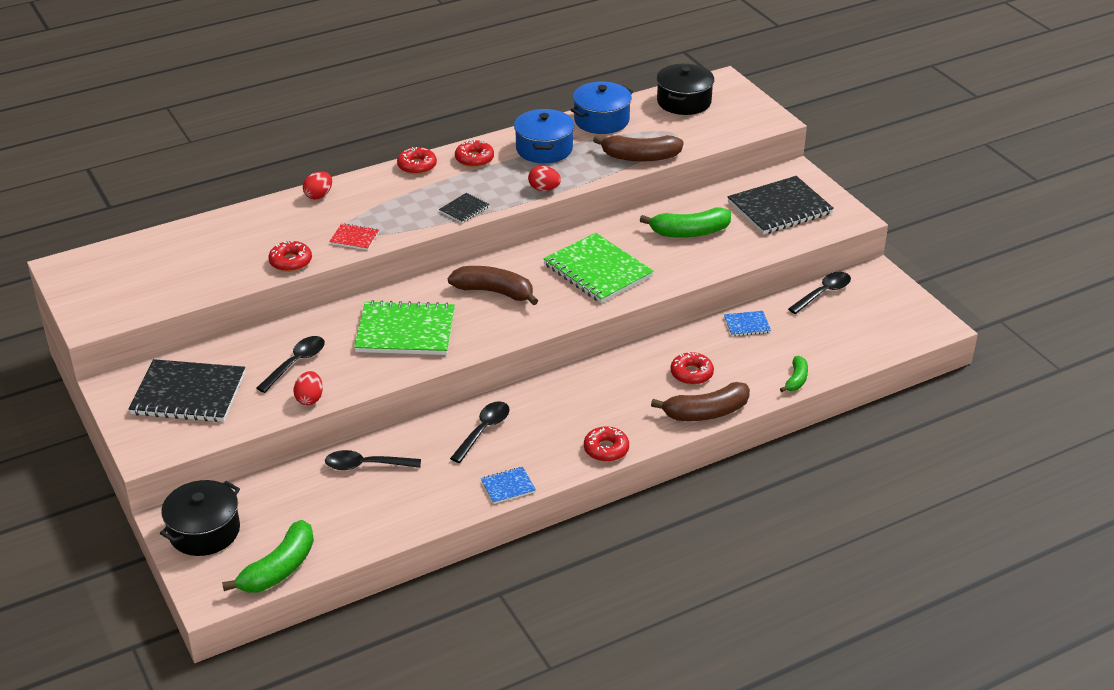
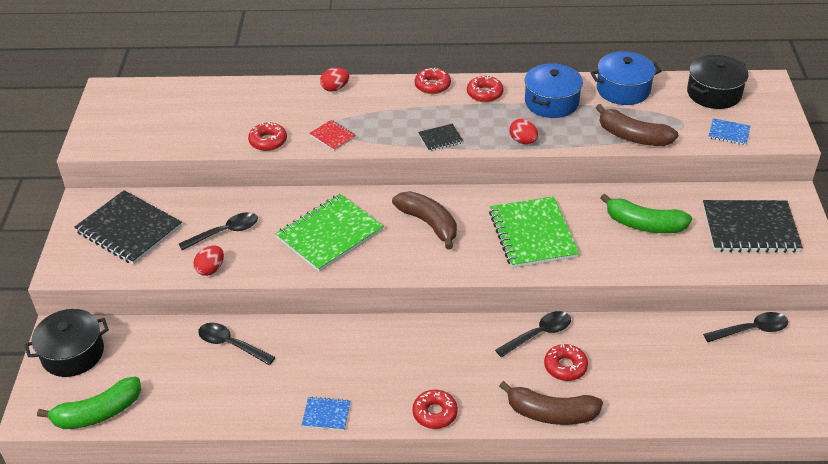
camera: 30 degrees right, 5 degrees up
(405, 331) = (330, 234): green notebook -> green notebook turned 75 degrees counterclockwise
(483, 431) = (345, 350): black spoon -> black spoon (539, 334)
(747, 325) = (652, 336): blue notebook -> blue notebook (729, 133)
(796, 380) = (661, 413): green banana -> none

